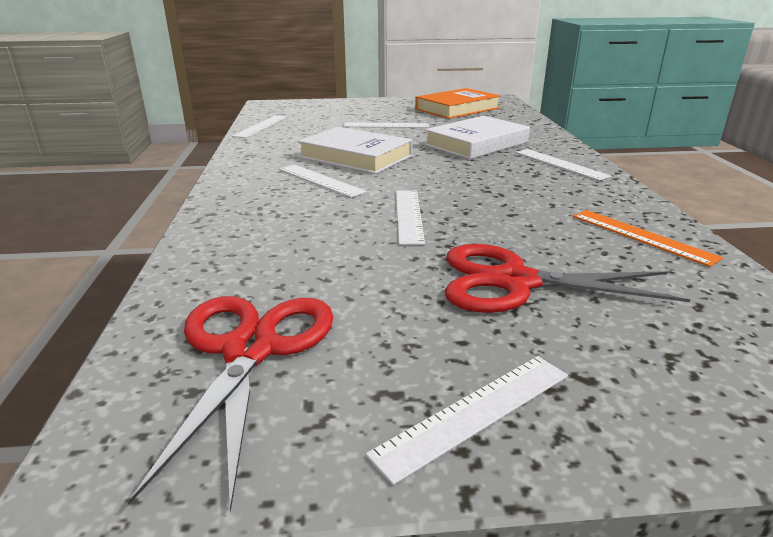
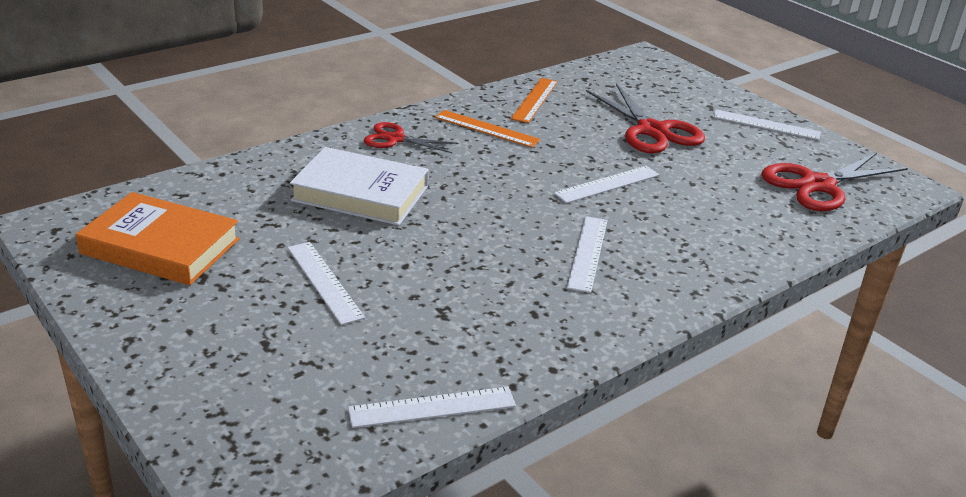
camera: 125 degrees left, 5 degrees up
(356, 156) = (491, 258): white book -> none
(560, 164) = (395, 139): white ruler -> red scissors
(566, 196) = (486, 129): none -> orange ruler

